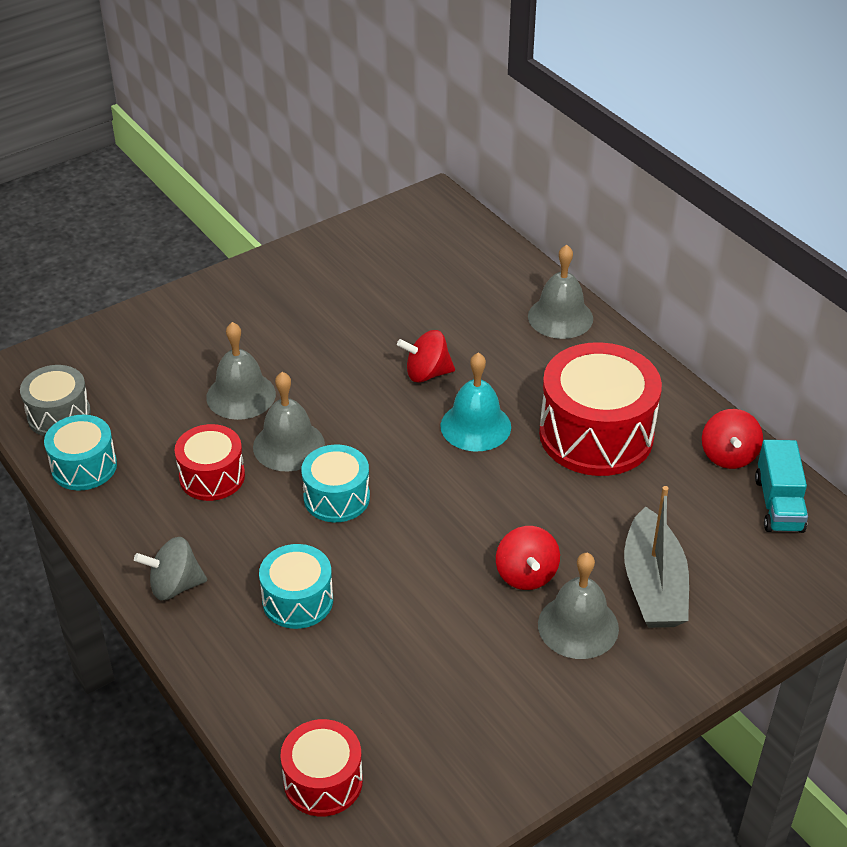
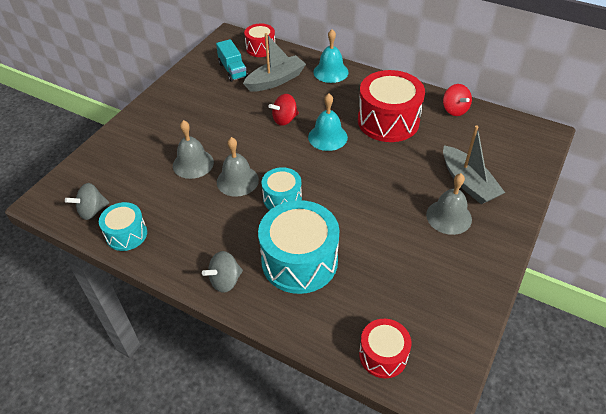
camera: 25 degrees left, 5 degrees up
(59, 415) = (92, 211): grey drum -> grey spinning top
(212, 476) = (206, 212): red drum -> red drum (260, 48)
(297, 600) = (299, 261): turquoise drum -> turquoise drum, size x1.80
(457, 302) = (275, 80): none -> grey boat
(526, 575) = (405, 201): red spinning top -> none
(560, 317) = (330, 72): grey bell -> turquoise bell
(778, 504) = (493, 124): turquoise truck -> turquoise truck (232, 70)

